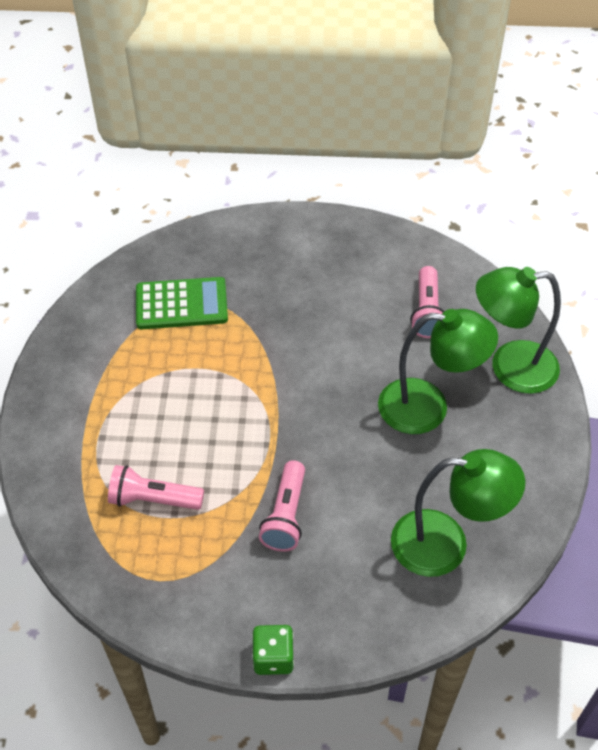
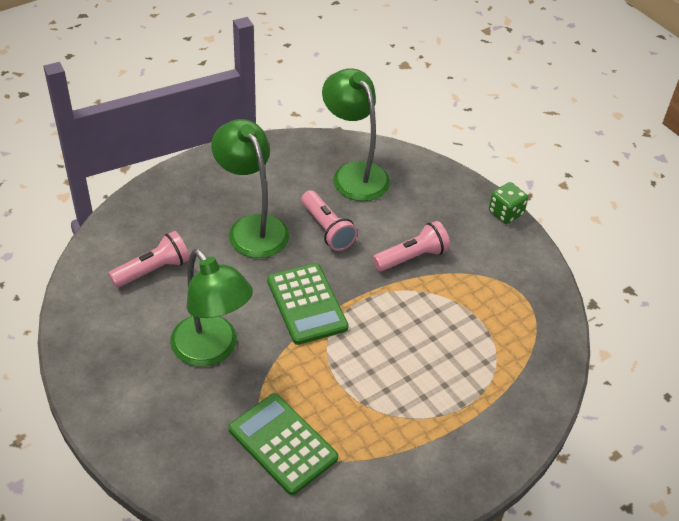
camera: 130 degrees left, 5 degrees down
(153, 499) = (475, 336): pink flashlight -> pink flashlight (327, 229)
(299, 395) = (307, 304): none -> green calculator
(510, 367) = (175, 201): green lamp -> green lamp (212, 350)

